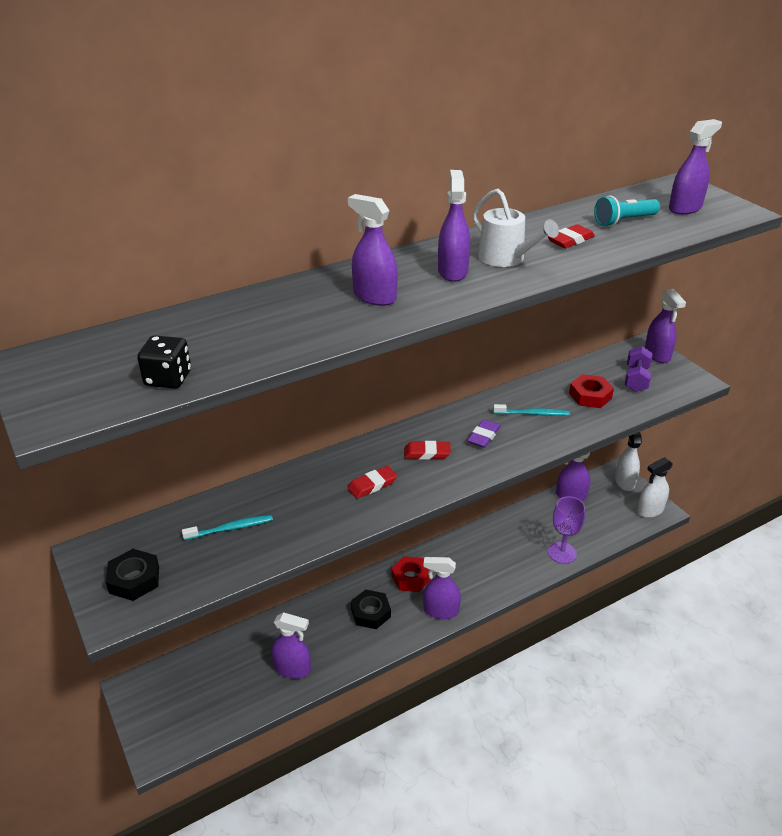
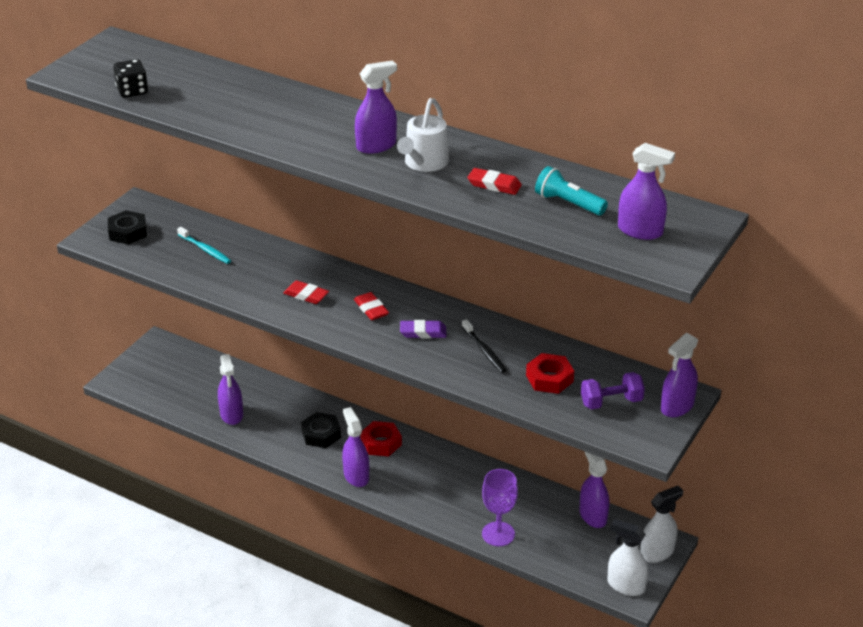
camera: 60 degrees right, 0 degrees up
(374, 297) = (303, 126): purple spray bottle -> none
(532, 414) = (484, 350): turquoise toothbrush -> black toothbrush

